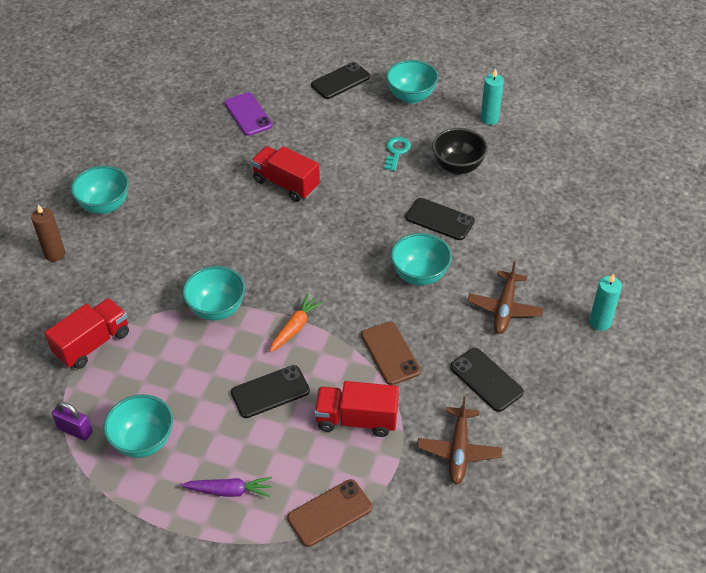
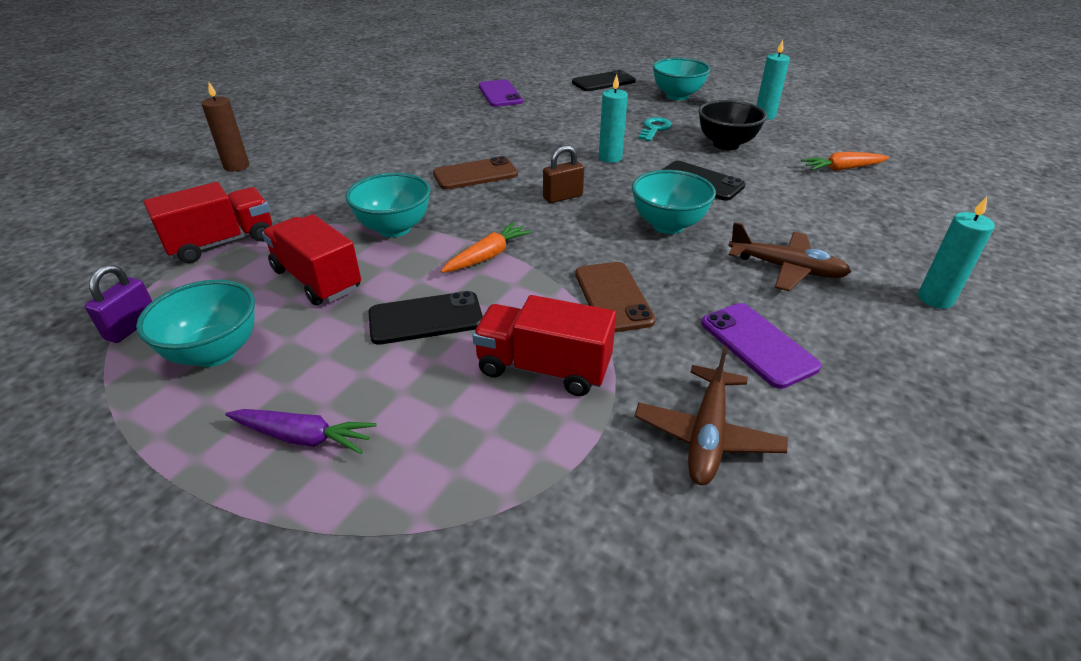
camera: 10 degrees right, 10 degrees down
(75, 430) = (132, 327): purple padlock -> purple padlock turned 75 degrees clockwise
(105, 205) = (316, 138): turquoise bowl -> none
(286, 184) = (522, 140): red truck -> red truck (317, 279)
(330, 513) = (458, 499): brown phone -> brown phone (475, 174)
(336, 254) = (562, 197): none -> brown padlock
(364, 198) = (610, 158): none -> turquoise candle
(486, 379) = (758, 345): black phone -> purple phone
(504, 308) = (786, 269): brown plane -> brown plane turned 90 degrees counterclockwise
(549, 187) = (842, 169): none -> orange carrot

